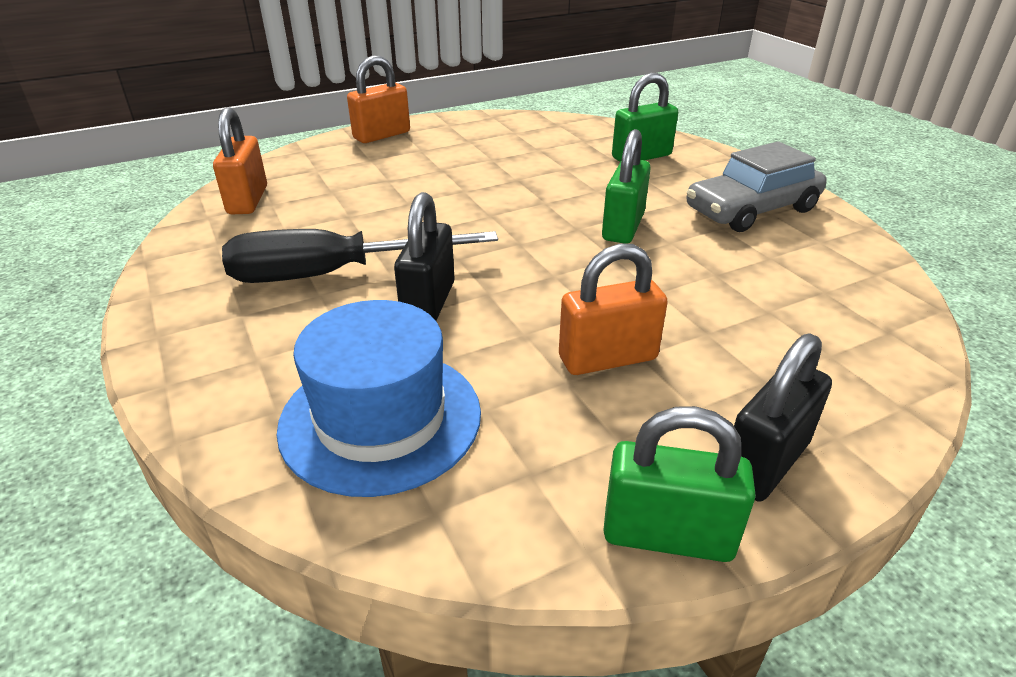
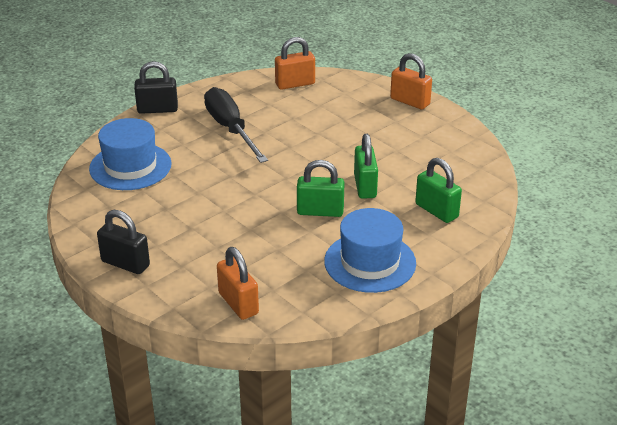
camera: 75 degrees right, 0 degrees up
(428, 302) = (215, 160): black padlock -> black padlock (157, 109)
(607, 358) = (185, 217): orange padlock -> orange padlock (238, 303)
(667, 535) = (83, 240): green padlock -> green padlock (365, 186)
(751, 210) = (370, 262): grey car -> blue hat

